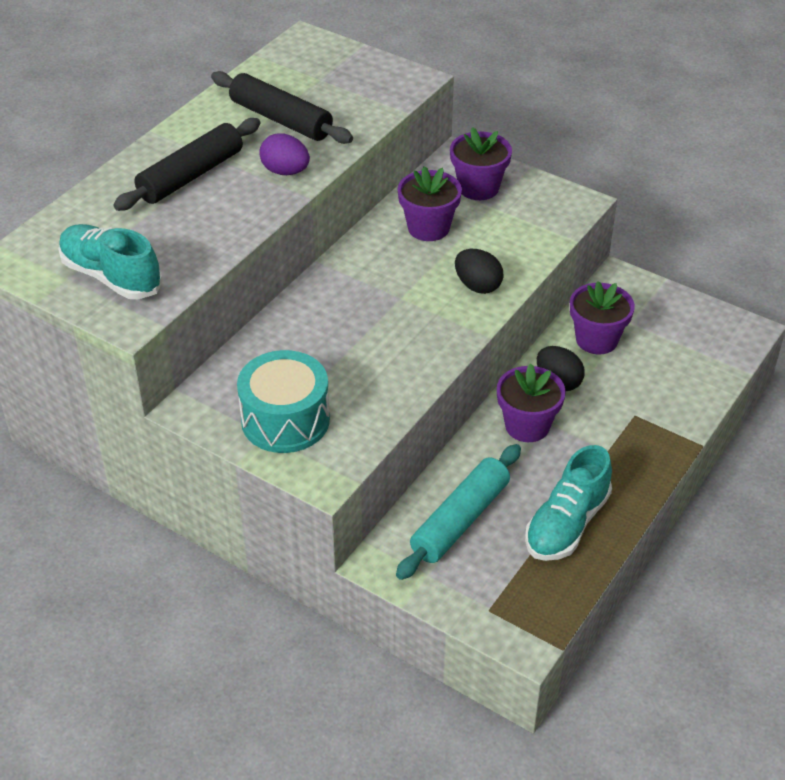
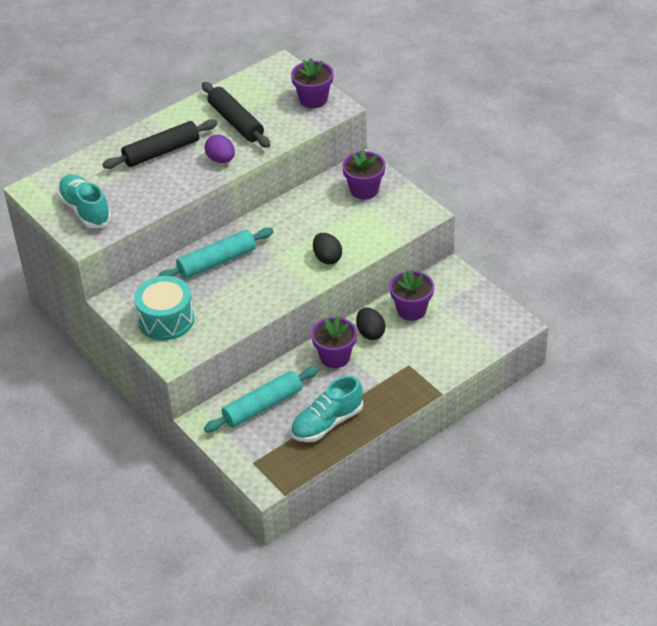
camera: 20 degrees right, 0 degrees up
(320, 321) = (217, 261): none -> turquoise rolling pin
(428, 228) = (316, 212): purple flower pot -> purple flower pot (313, 99)

